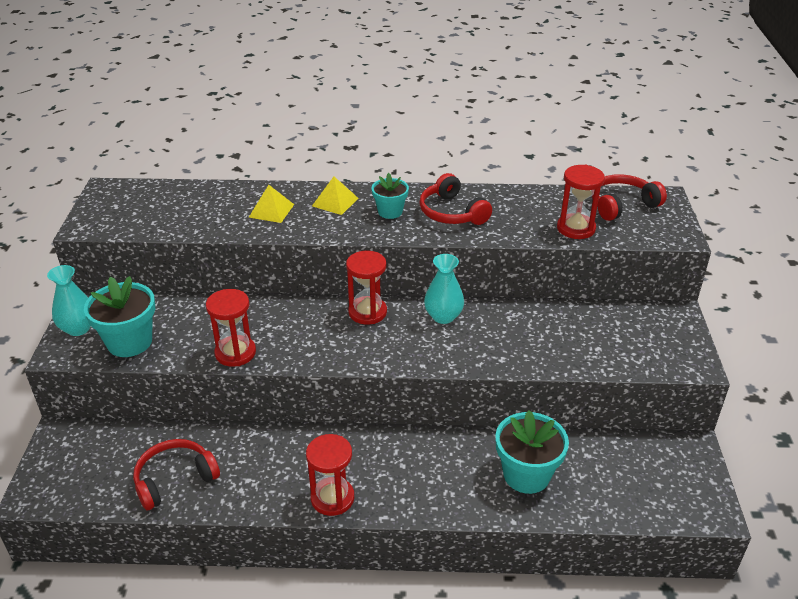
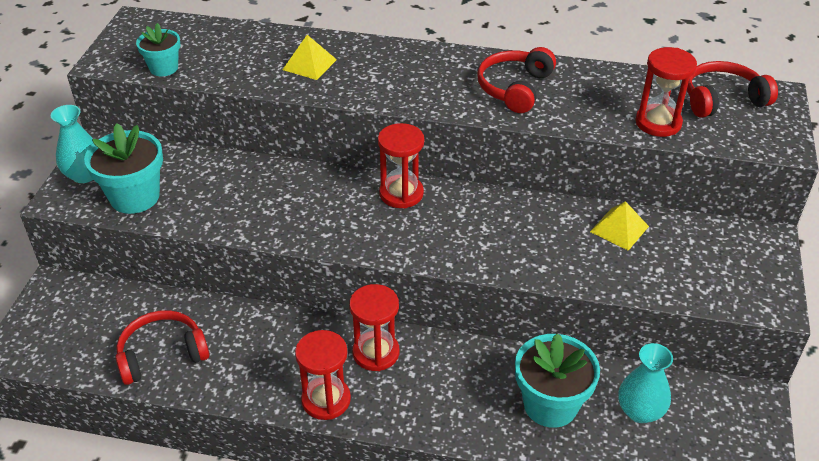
camera: 10 degrees right, 5 degrees up
(235, 353) = (245, 223): red hourglass -> red hourglass (376, 353)
(335, 202) = (383, 61): yellow pyramid -> yellow pyramid (619, 229)
(390, 212) = (443, 79): turquoise flower pot -> turquoise flower pot (164, 68)
(443, 316) = (486, 209): turquoise vase -> turquoise vase (640, 411)
(451, 213) = (514, 88): red headphones -> red headphones turned 45 degrees clockwise

